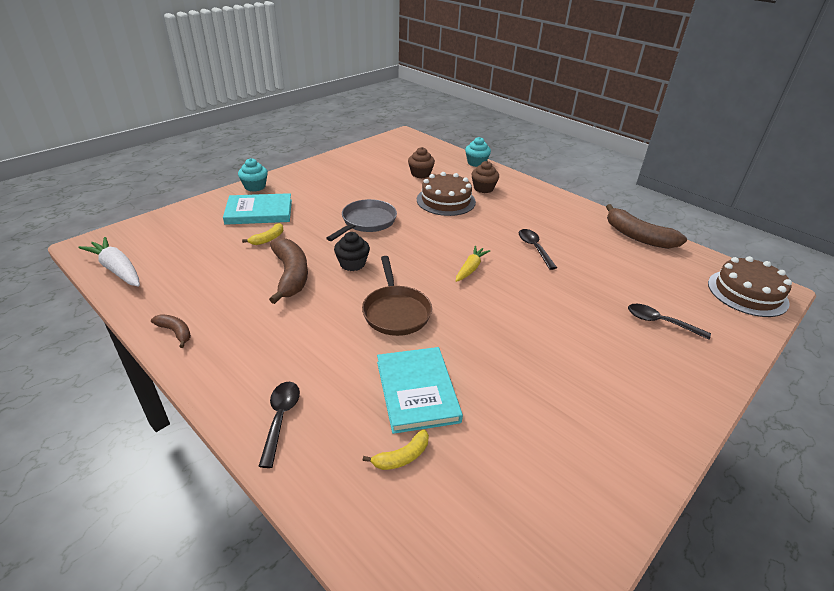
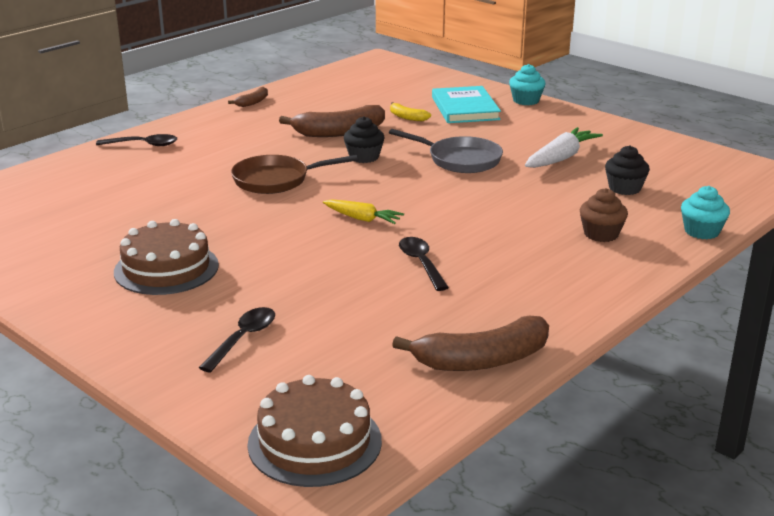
camera: 90 degrees right, 10 degrees down
(117, 269) = (342, 73): white carrot -> white carrot (561, 158)
(402, 457) = (87, 187): yellow banana -> none
(417, 391) = (158, 191): turquoise book -> none
(420, 174) = (624, 188): brown cupcake -> black cupcake
(446, 200) = (542, 206): brown cake -> brown cake (166, 268)
(534, 248) = (421, 263): black spoon -> black spoon turned 90 degrees counterclockwise
(638, 237) = (482, 360): brown banana -> brown banana turned 150 degrees counterclockwise

